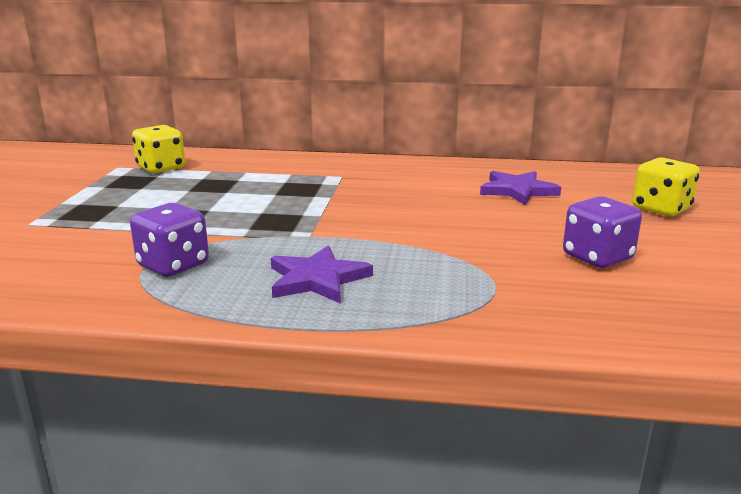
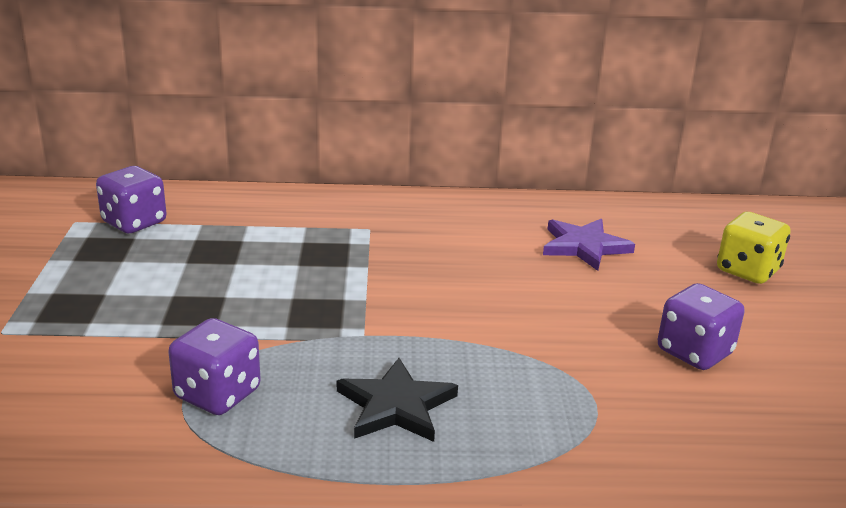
camera: 10 degrees left, 5 degrees up
(161, 168) = (134, 222): yellow dice -> purple dice
(317, 279) = (396, 405): purple star -> black star

